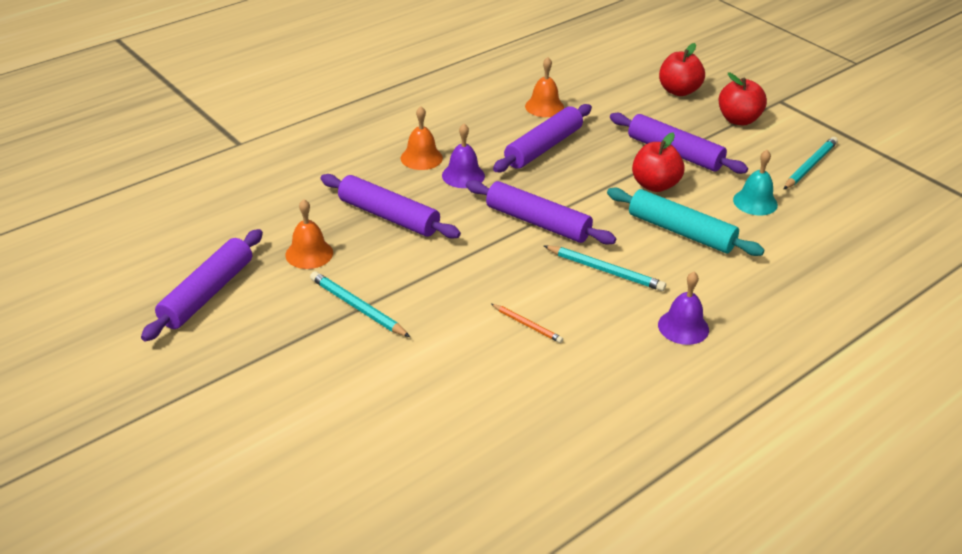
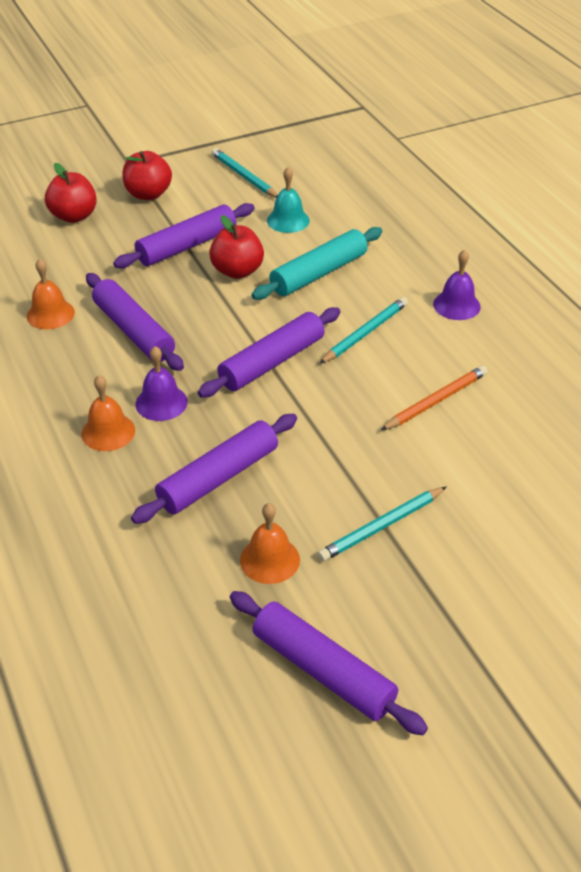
camera: 75 degrees left, 5 degrees up
(527, 325) = (436, 401): orange pencil -> orange pencil, size x1.60

